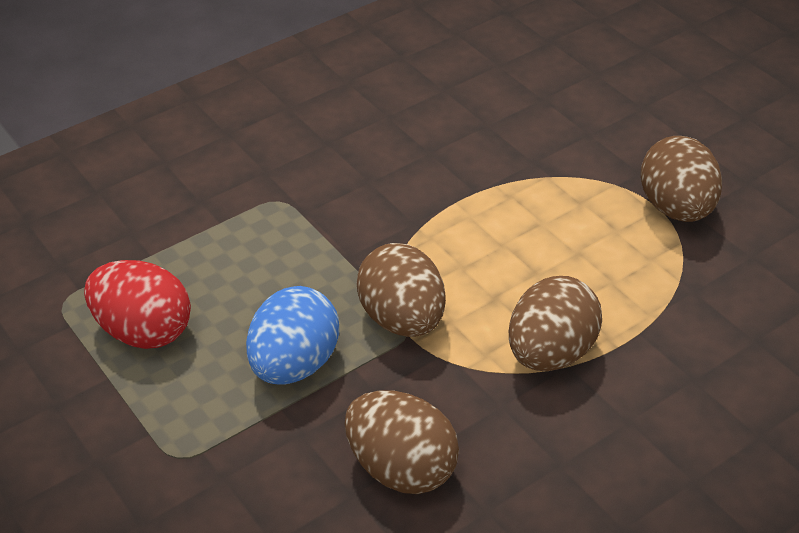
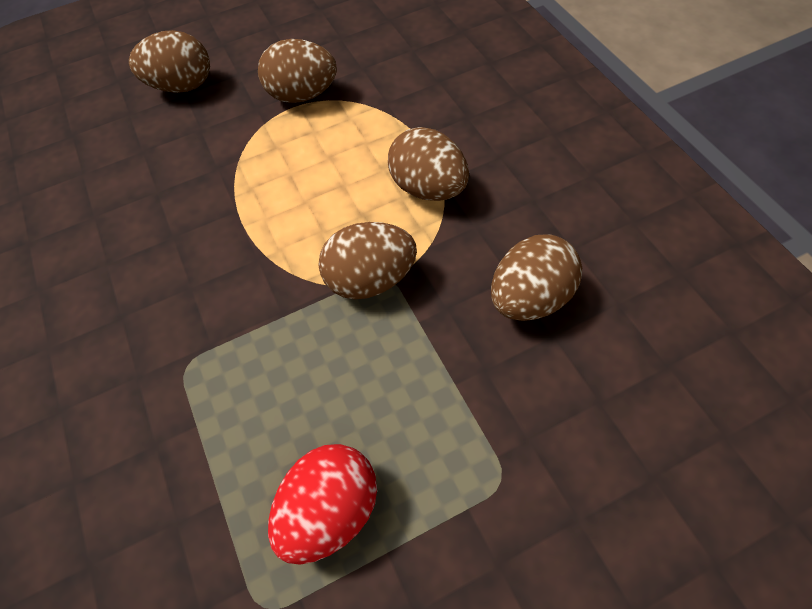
camera: 75 degrees left, 15 degrees up
(294, 364) = (405, 368): blue egg -> none
(654, 102) = (182, 86): none -> brown egg

